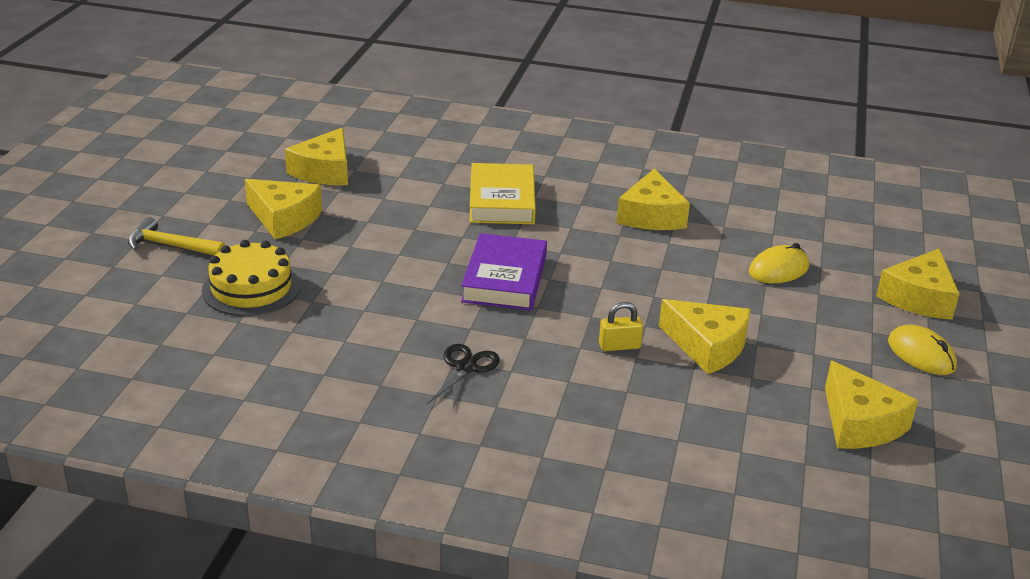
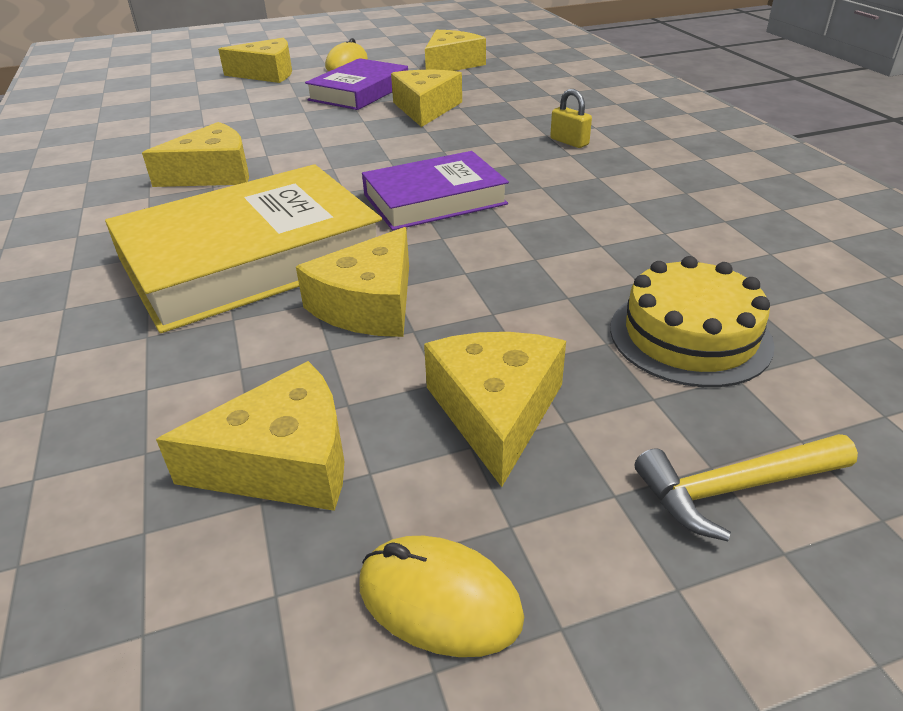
camera: 120 degrees left, 5 degrees up
(171, 246) = (734, 488): yellow hammer -> yellow hammer turned 90 degrees clockwise
(406, 217) = (369, 304): none -> yellow cheese
(466, 368) = (599, 169): black scissors -> none
(502, 200) = (251, 258): yellow book -> yellow book, size x1.61
(619, 346) = (472, 131): yellow padlock -> yellow padlock (569, 142)
(778, 269) = (272, 112): yellow mouse -> yellow mouse (439, 600)
(800, 329) = (359, 92): none -> purple book

